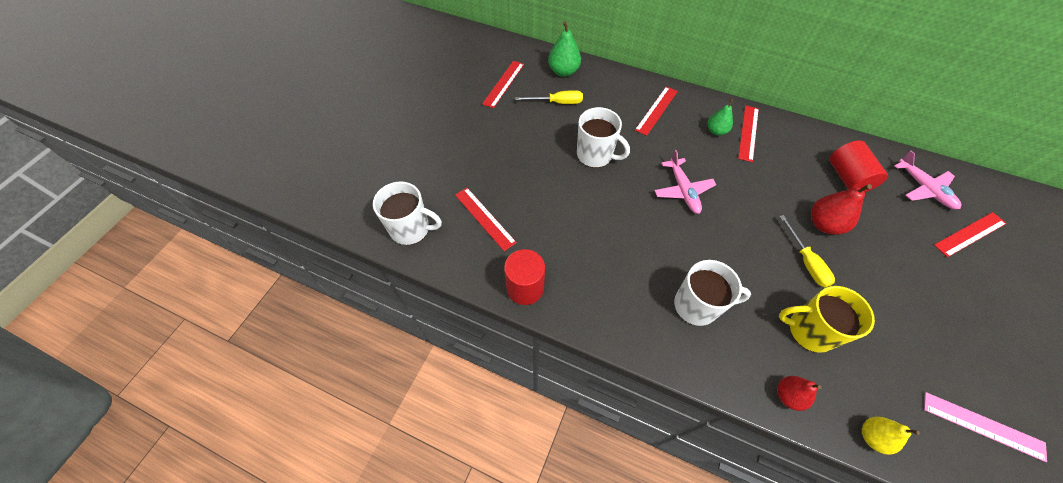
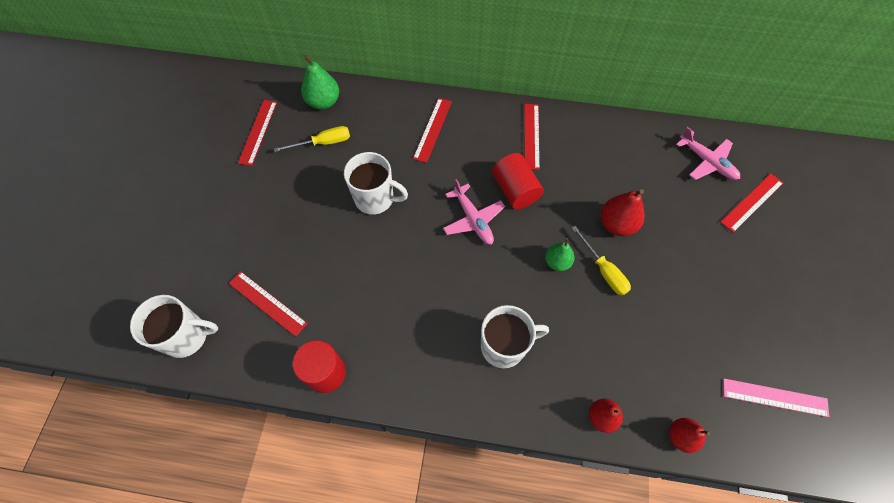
camera: 15 degrees left, 5 degrees up
(716, 131) = (498, 141): green pear -> green pear (557, 262)
(809, 330) = (614, 344): yellow mug -> none
(847, 177) = (634, 166): red cylinder -> red cylinder (515, 190)
(872, 437) = (680, 436): yellow pear -> red pear

